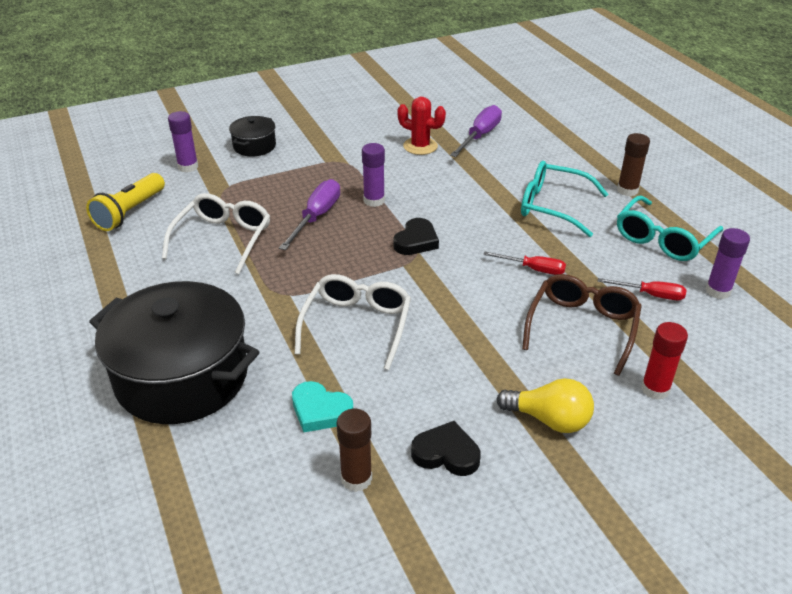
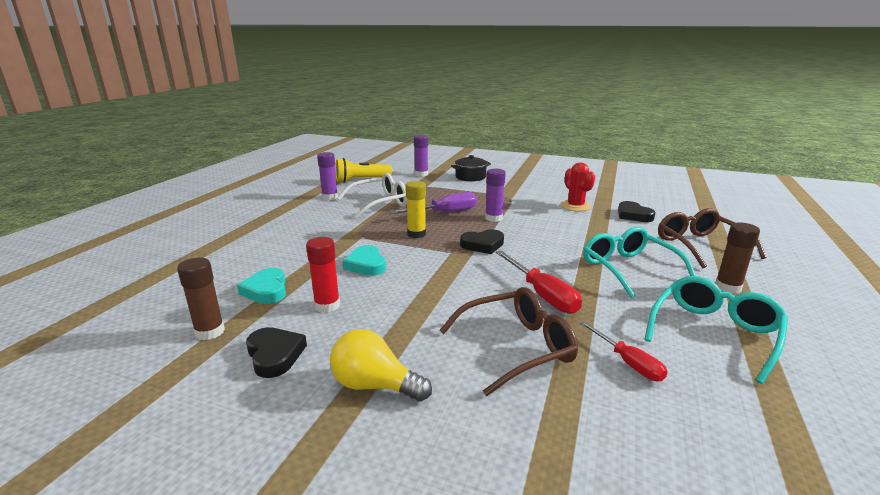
camera: 45 degrees right, 15 degrees down
(182, 377) = (248, 243): black pot -> none
(337, 261) = (416, 234): none -> yellow glue stick
(357, 325) = (366, 265): white glasses -> turquoise heart
(480, 136) = (633, 215): purple screwdriver -> black heart
(533, 269) = (542, 294): red screwdriver -> red screwdriver, size x1.54
(549, 420) = (375, 385): yellow light bulb -> yellow light bulb turned 135 degrees clockwise
(566, 152) = (700, 246): none -> brown glasses
(655, 389) = (504, 430): red glue stick -> red glue stick (327, 306)
(663, 239) = (714, 333): turquoise glasses -> turquoise glasses turned 135 degrees clockwise
(718, 291) = (721, 401): purple glue stick -> purple glue stick (330, 197)

